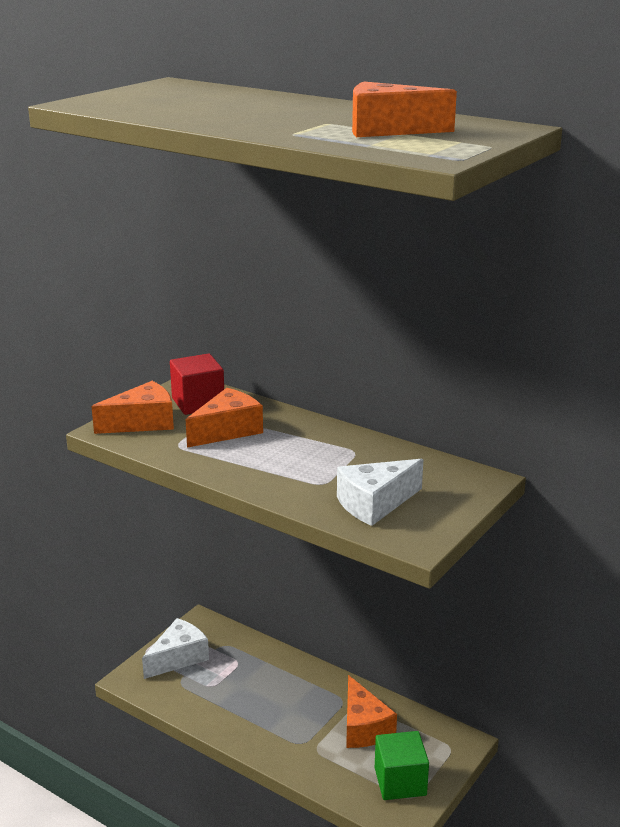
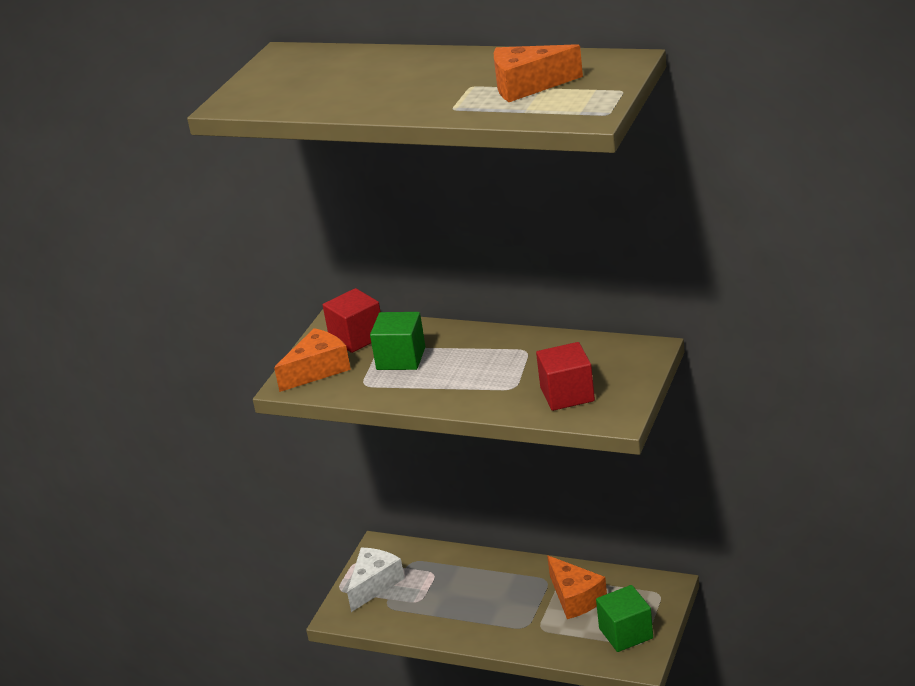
camera: 10 degrees left, 5 degrees up
(227, 430) = (401, 358): orange cheese -> green cube
(375, 504) = (567, 394): white cheese -> red cube

